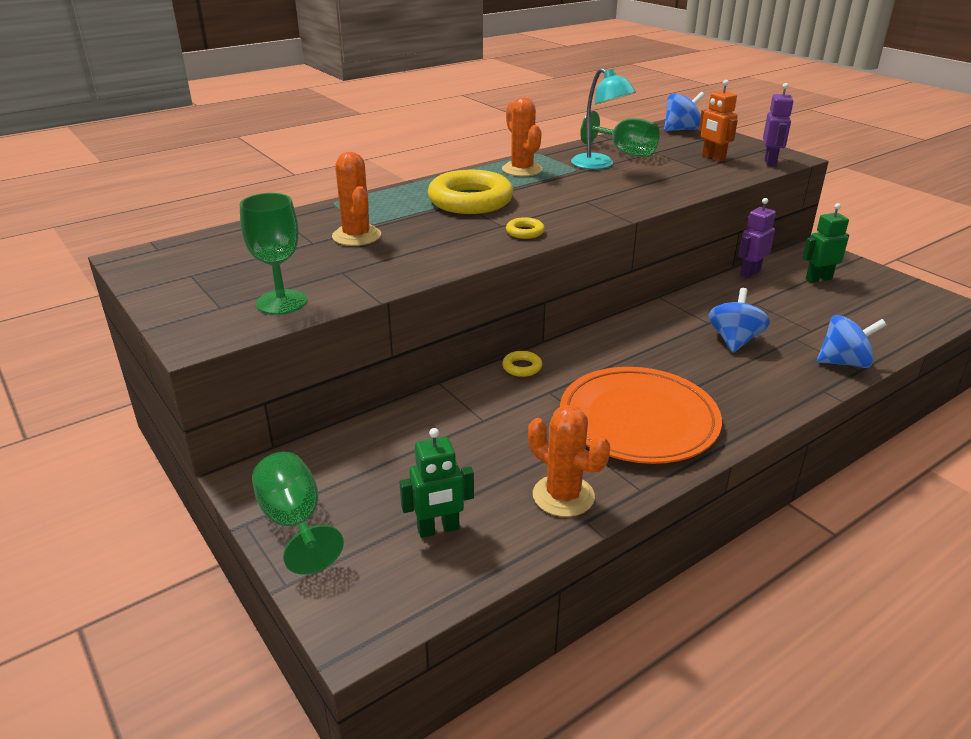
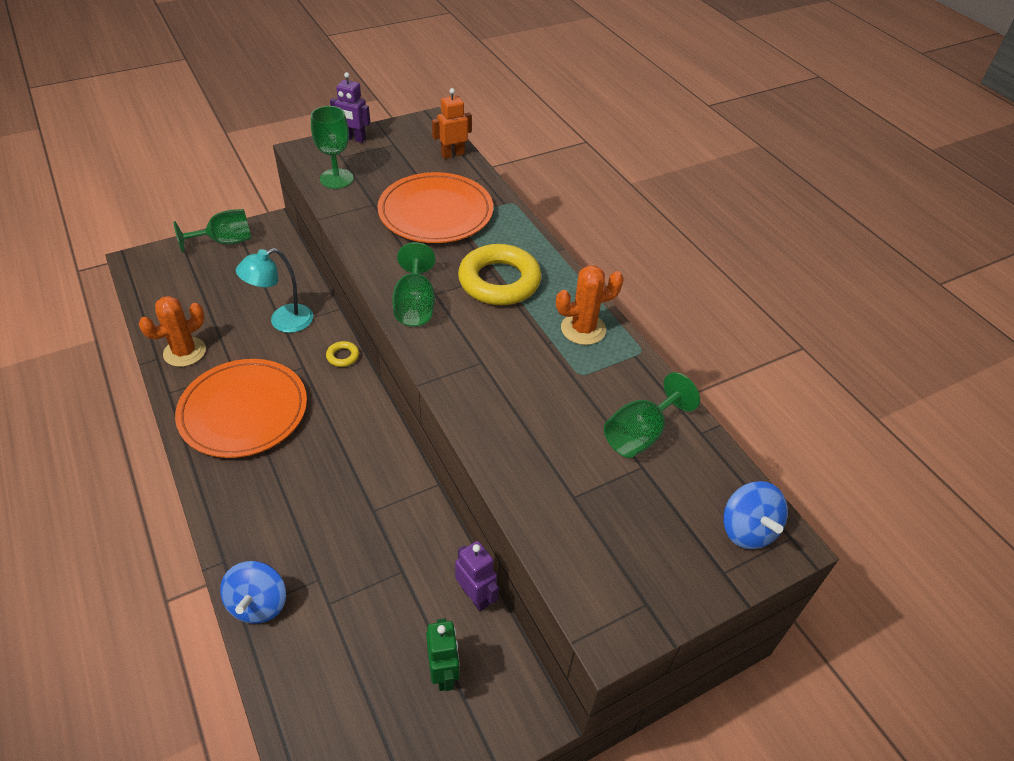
camera: 95 degrees right, 15 degrees up
(356, 236) = (435, 212): orange cactus -> orange plate
(438, 529) = (187, 294): green robot -> none
(525, 232) = (415, 305): yellow ring -> green goblet
(599, 165) = (593, 397): turquoise lamp -> turquoise lamp (283, 321)
(713, 158) = (613, 527): orange robot -> orange robot (452, 154)
(734, 340) = (332, 520): blue spinning top -> none
(770, 162) = (591, 595): purple robot -> purple robot (354, 139)

